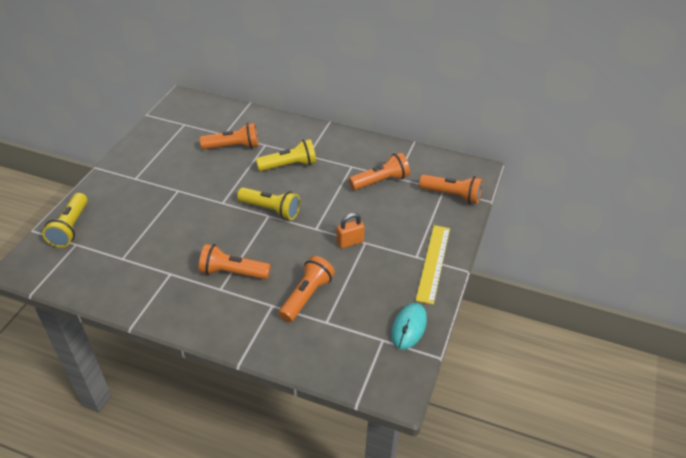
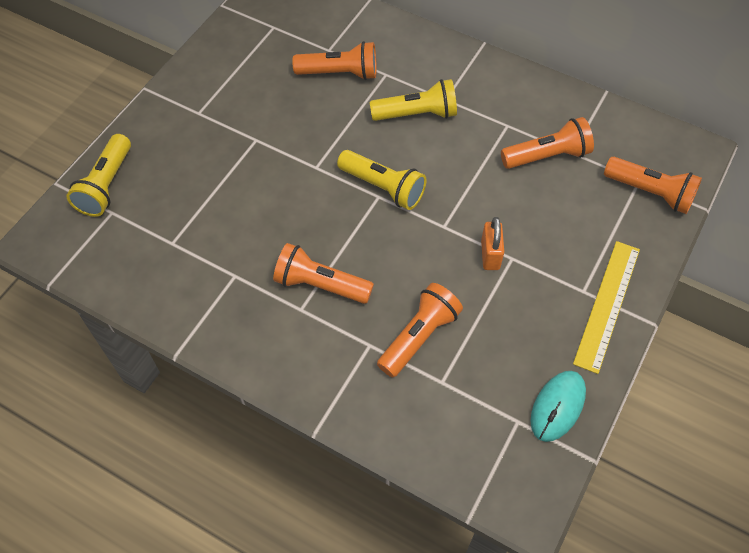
camera: 10 degrees right, 15 degrees up
(350, 242) = (490, 255): orange padlock -> orange padlock turned 75 degrees counterclockwise

